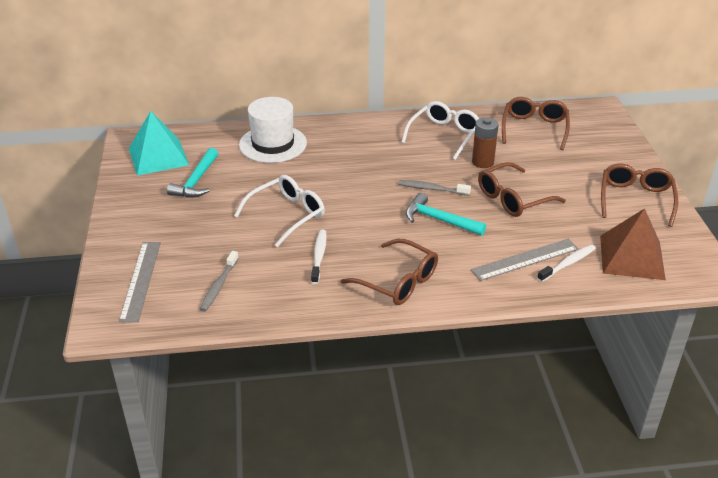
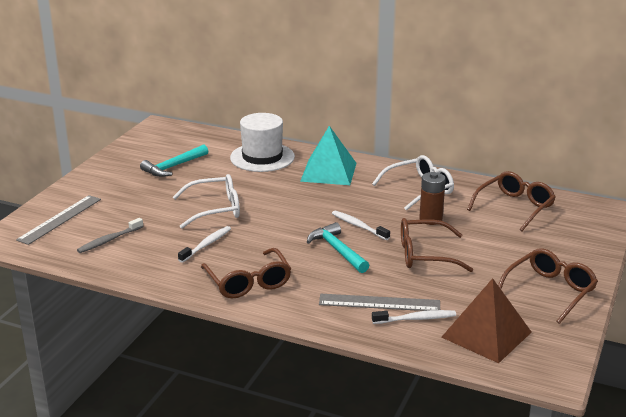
camera: 30 degrees right, 10 degrees down
(158, 156) = (165, 142): turquoise pyramid -> turquoise pyramid (328, 172)
(432, 189) = (359, 226): grey toothbrush -> white toothbrush

